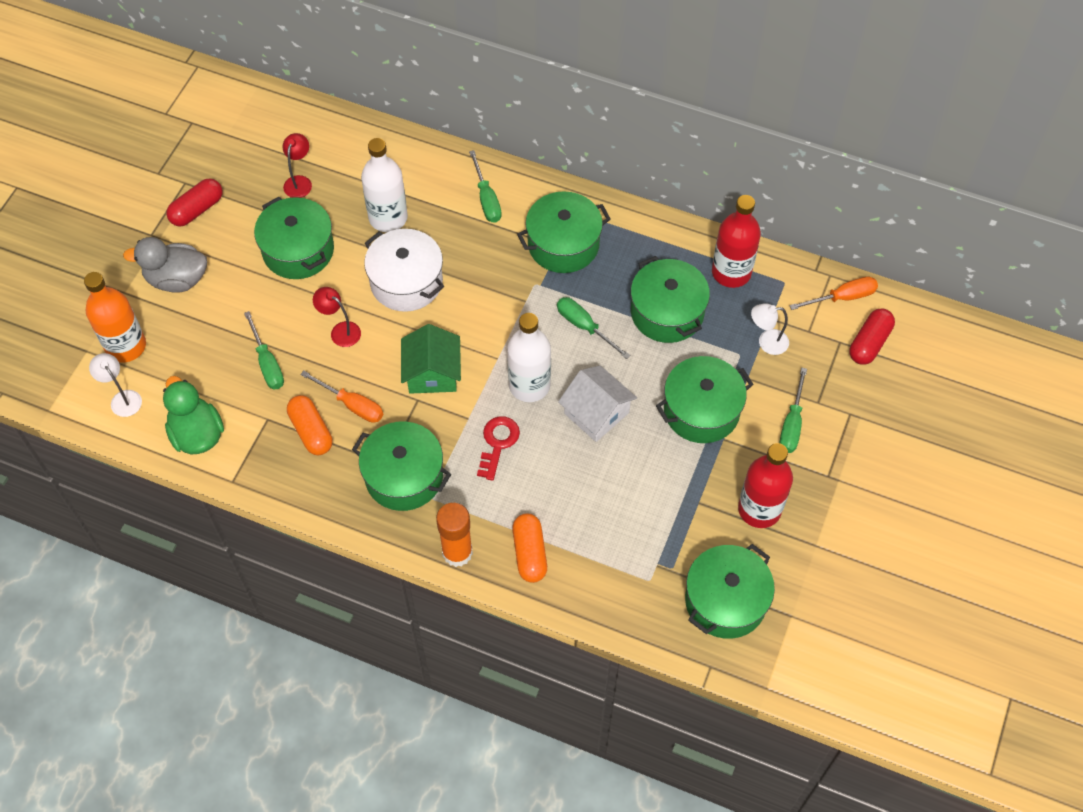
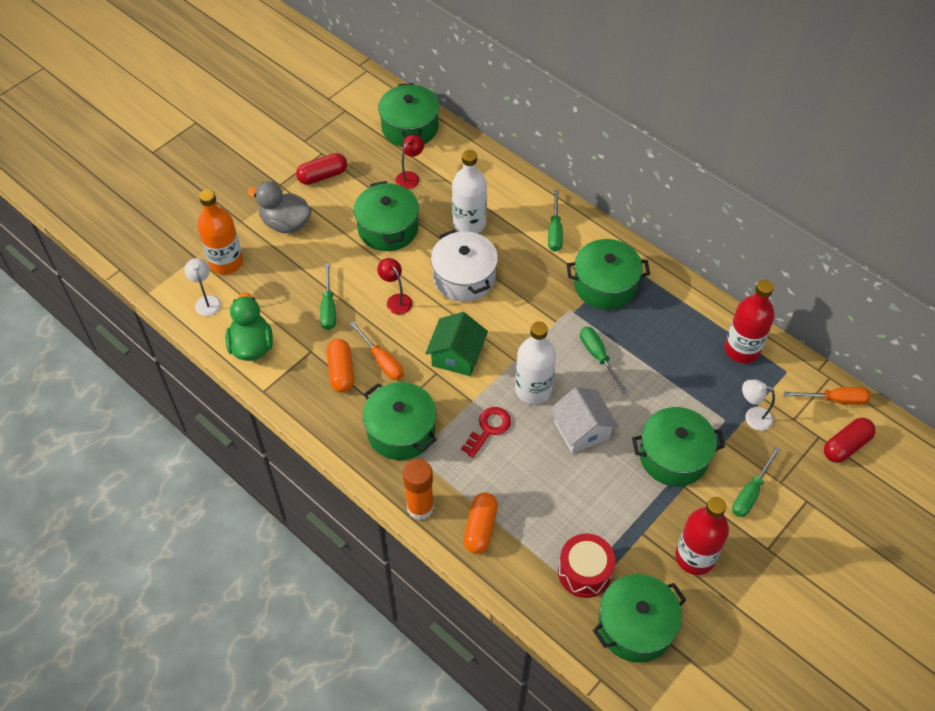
camera: 20 degrees right, 5 degrees down
(654, 563) = (584, 572): none -> red drum
(667, 312) = (673, 366): green pot -> green pot (410, 127)

